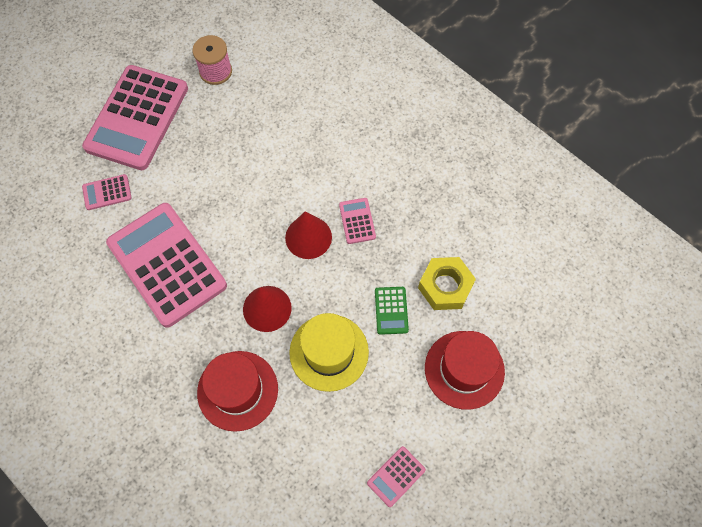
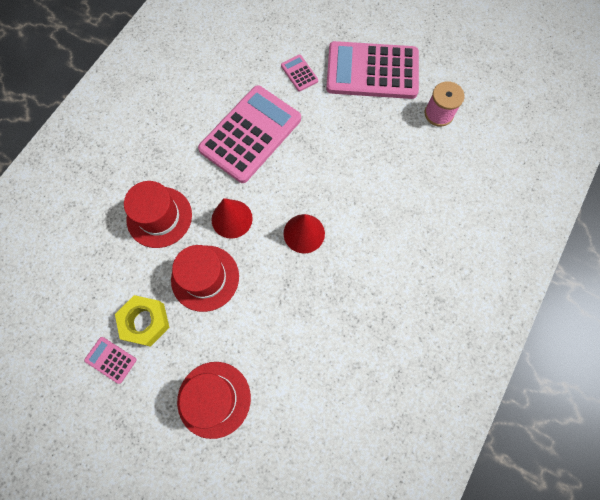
camera: 75 degrees right, 5 degrees up
(329, 352) = (205, 278): yellow hat -> red hat
(357, 221) = (331, 270): pink calculator -> none
(391, 310) = (254, 320): green calculator -> none
(445, 286) = (289, 364): yellow nut -> yellow nut (145, 322)

